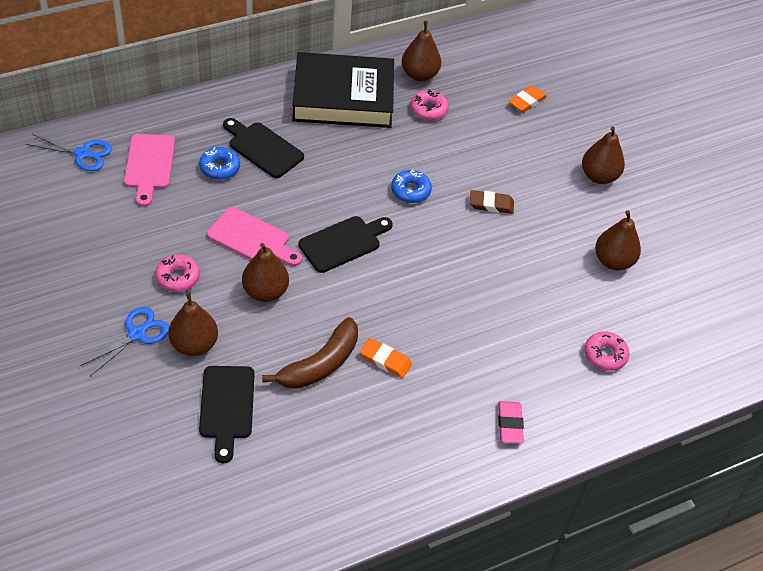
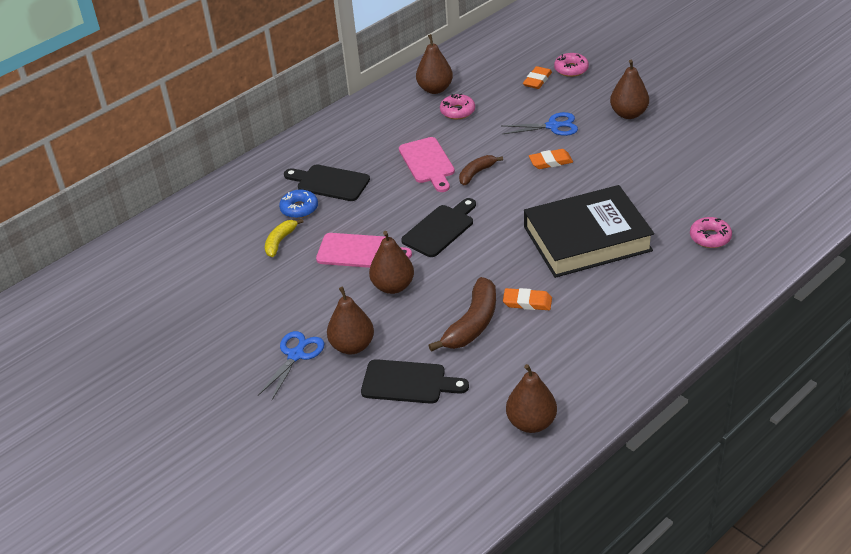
camera: 10 degrees left, 10 degrees down
(83, 154) = (169, 237): blue scissors -> blue scissors (553, 126)
(149, 165) = (235, 226): pink cutting board -> pink cutting board (427, 163)
(178, 277) = (308, 301): pink donut -> pink donut (571, 69)
(183, 199) = (280, 241): none -> yellow banana
(226, 407) = (408, 382): black cutting board -> black cutting board turned 60 degrees counterclockwise
(343, 97) = (378, 124): black book -> black book (587, 238)
(410, 191) = (476, 173): blue donut -> brown banana
(491, 204) = (550, 162): brown eraser -> orange eraser
(510, 424) = (661, 313): pink eraser -> none
(613, 261) = (676, 169): brown pear -> brown pear (531, 423)

